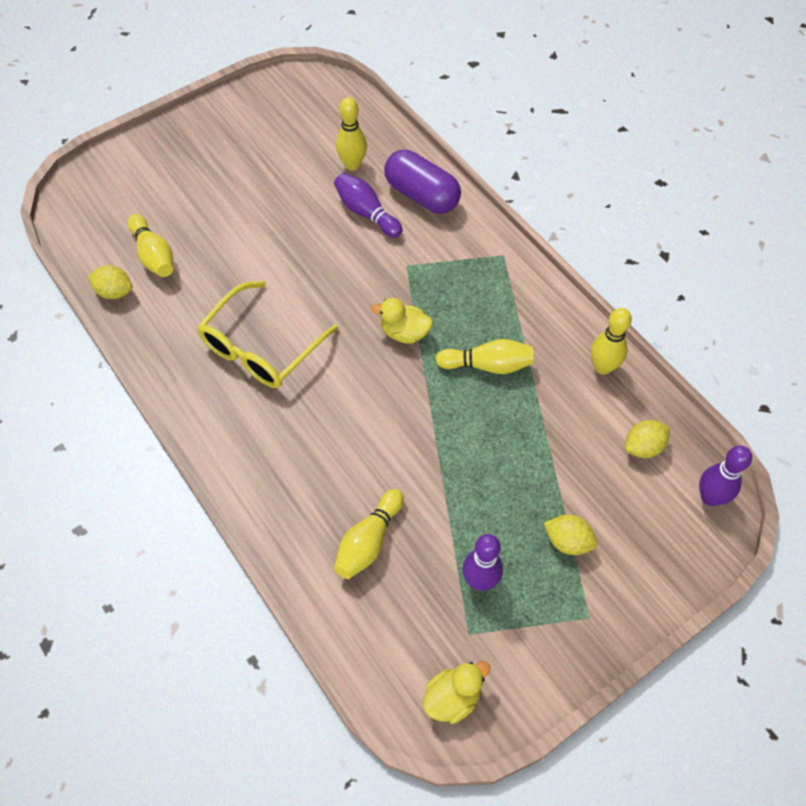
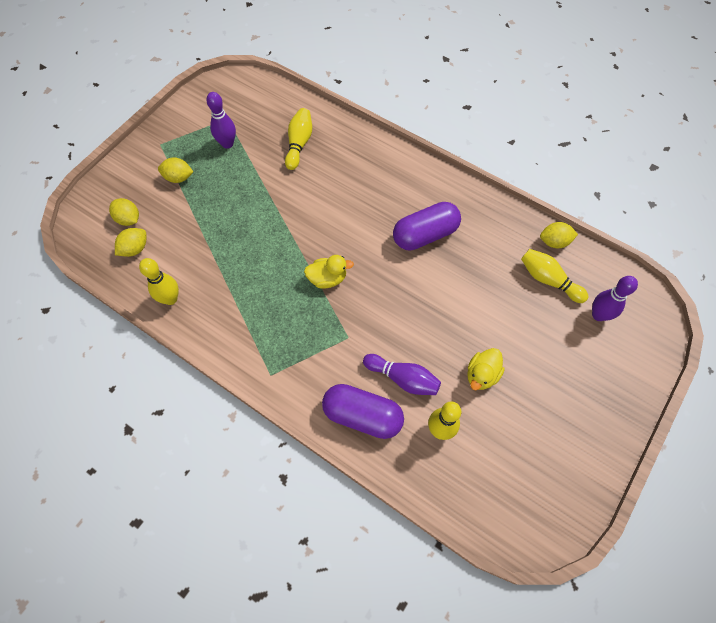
camera: 160 degrees right, 5 degrees up
(261, 348) = (425, 235): yellow glasses -> purple capsule
(452, 697) = (228, 91): yellow duck -> yellow duck (481, 375)
(487, 365) = (257, 273): yellow bowling pin -> none
(649, 495) = (129, 219): none -> yellow lemon
(710, 497) = (87, 230): purple bowling pin -> purple bowling pin (598, 315)

